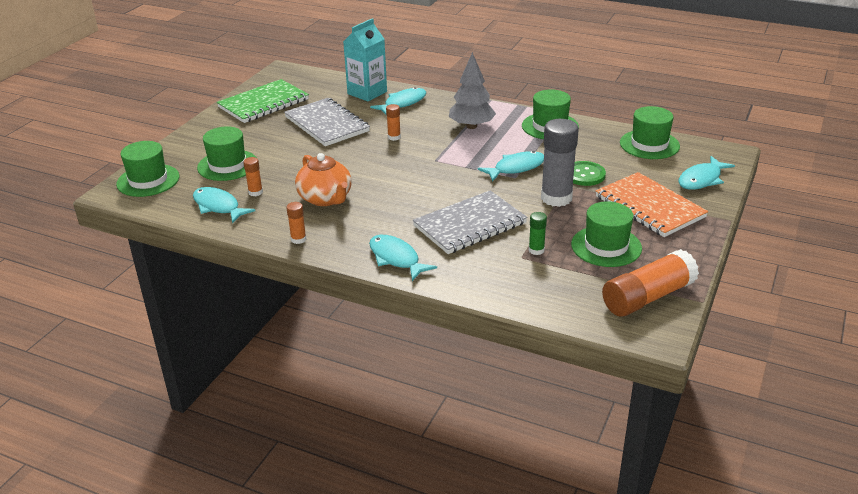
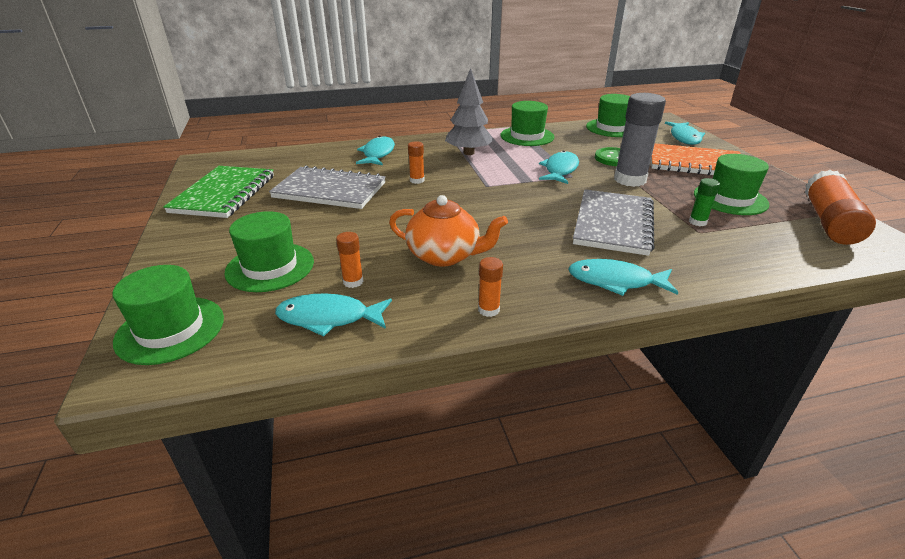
camera: 40 degrees left, 0 degrees up
(367, 93) = (329, 155): turquoise carton -> none

